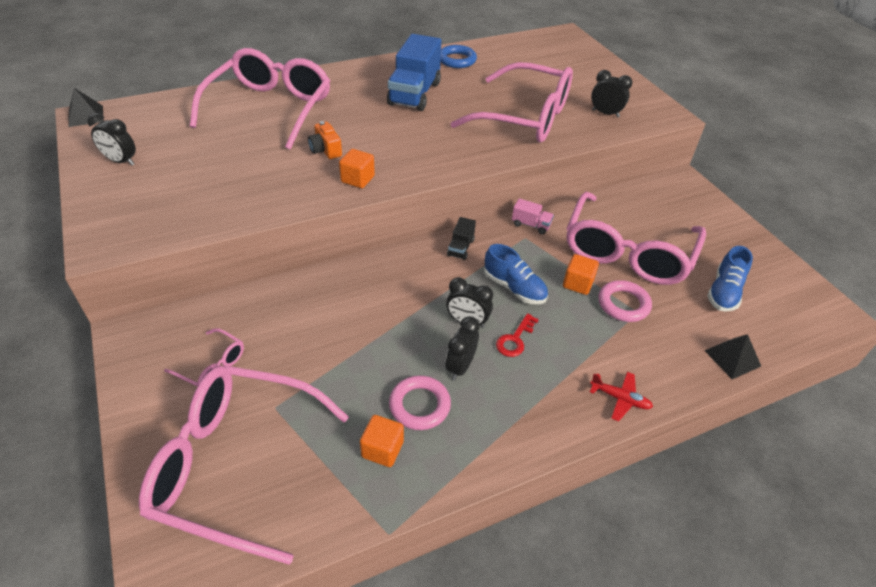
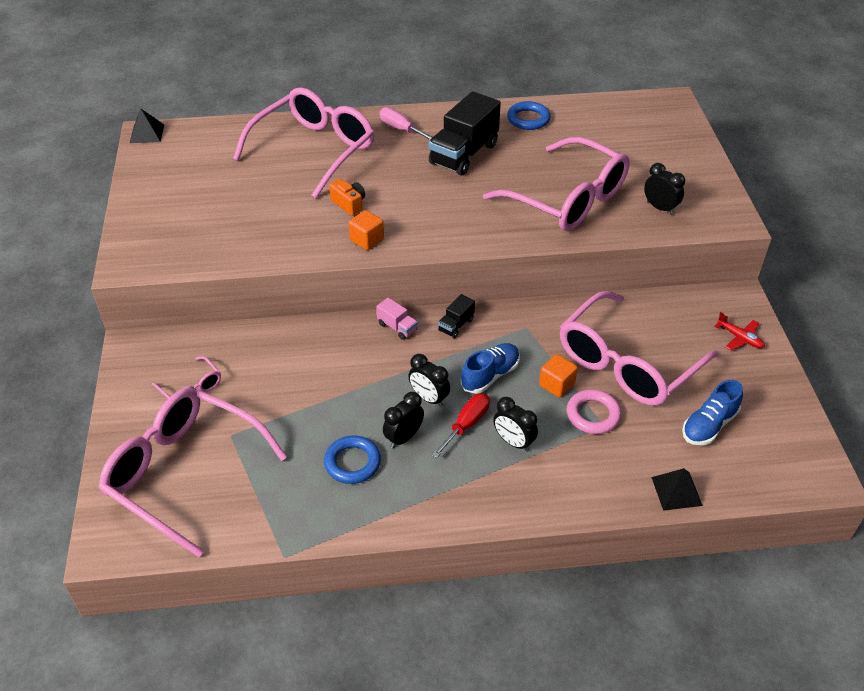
camera: 20 degrees right, 0 degrees up
(121, 161) = (164, 186): black clock -> black clock (513, 442)
(325, 150) = (349, 204): orange camera -> orange camera turned 150 degrees clockwise
(347, 81) = (401, 129): none -> pink screwdriver
(382, 449) = (305, 491): orange cube -> none
(414, 94) = (464, 154): blue truck -> black truck
(419, 405) = (352, 462): pink ring -> blue ring
(514, 288) = (490, 375): blue shoe -> blue shoe turned 105 degrees counterclockwise
(515, 339) = (466, 424): red key -> red screwdriver
(531, 225) = (539, 315): pink truck -> pink truck (397, 327)
(620, 399) = (539, 501): red plane -> red plane (739, 338)

